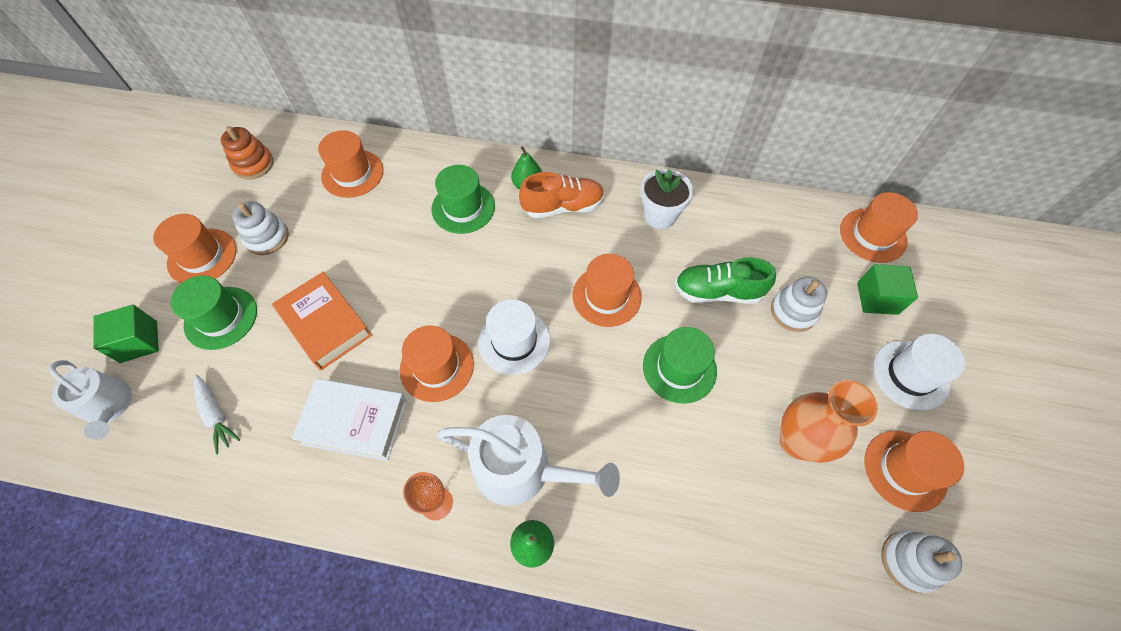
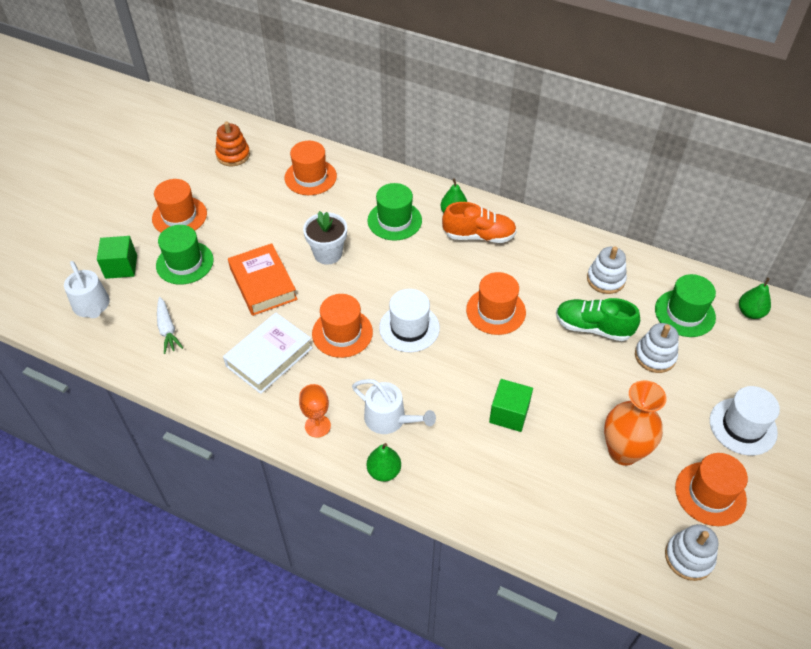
camera: 15 degrees right, 10 degrees down
(267, 237) = (232, 212): white stacking toy -> white stacking toy (605, 279)
(355, 422) = (269, 357): white book -> white book turned 75 degrees counterclockwise
(521, 470) = (389, 419): white watering can -> white watering can, size x0.66
(660, 216) = (561, 259): white flower pot -> white flower pot (328, 254)
(679, 368) = (540, 377): green hat -> green hat (684, 313)
(873, 235) = (750, 312): orange hat -> green pear
(877, 298) = (735, 362): green cube -> green cube (509, 414)

